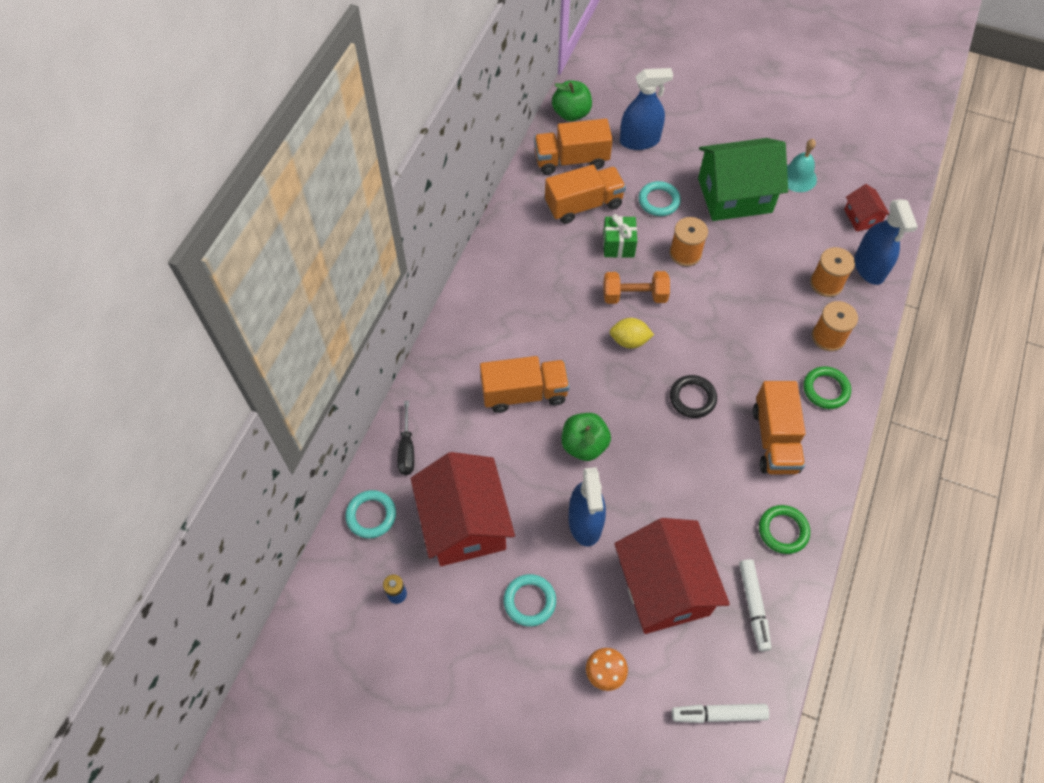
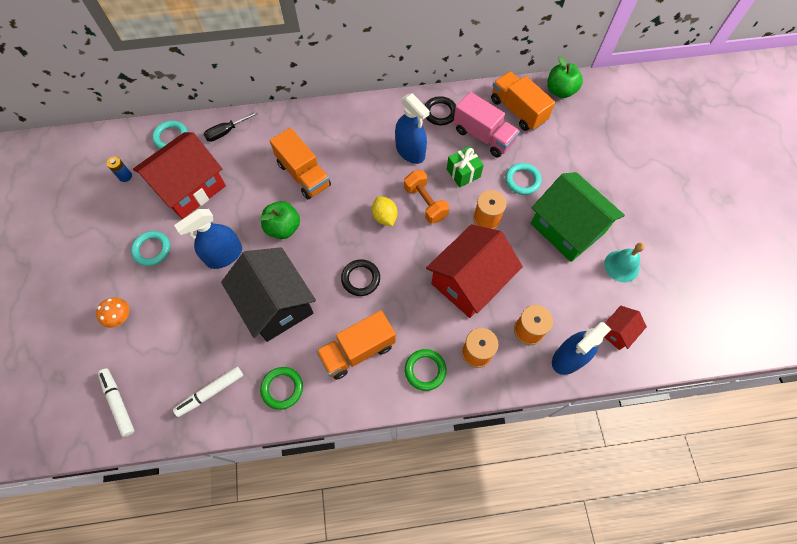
camera: 60 degrees right, 5 degrees up
(527, 226) = (440, 113): none -> black ring
(583, 205) = (483, 136): orange truck -> pink truck
(639, 140) = (570, 143): blue spray bottle -> blue spray bottle (410, 151)
(664, 587) = (198, 326): red house -> red house (469, 281)
(678, 494) = (276, 304): none -> black house

